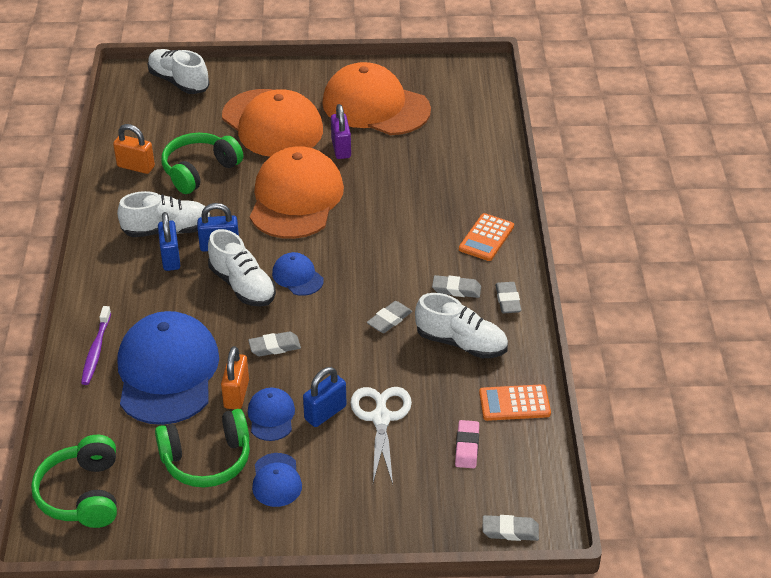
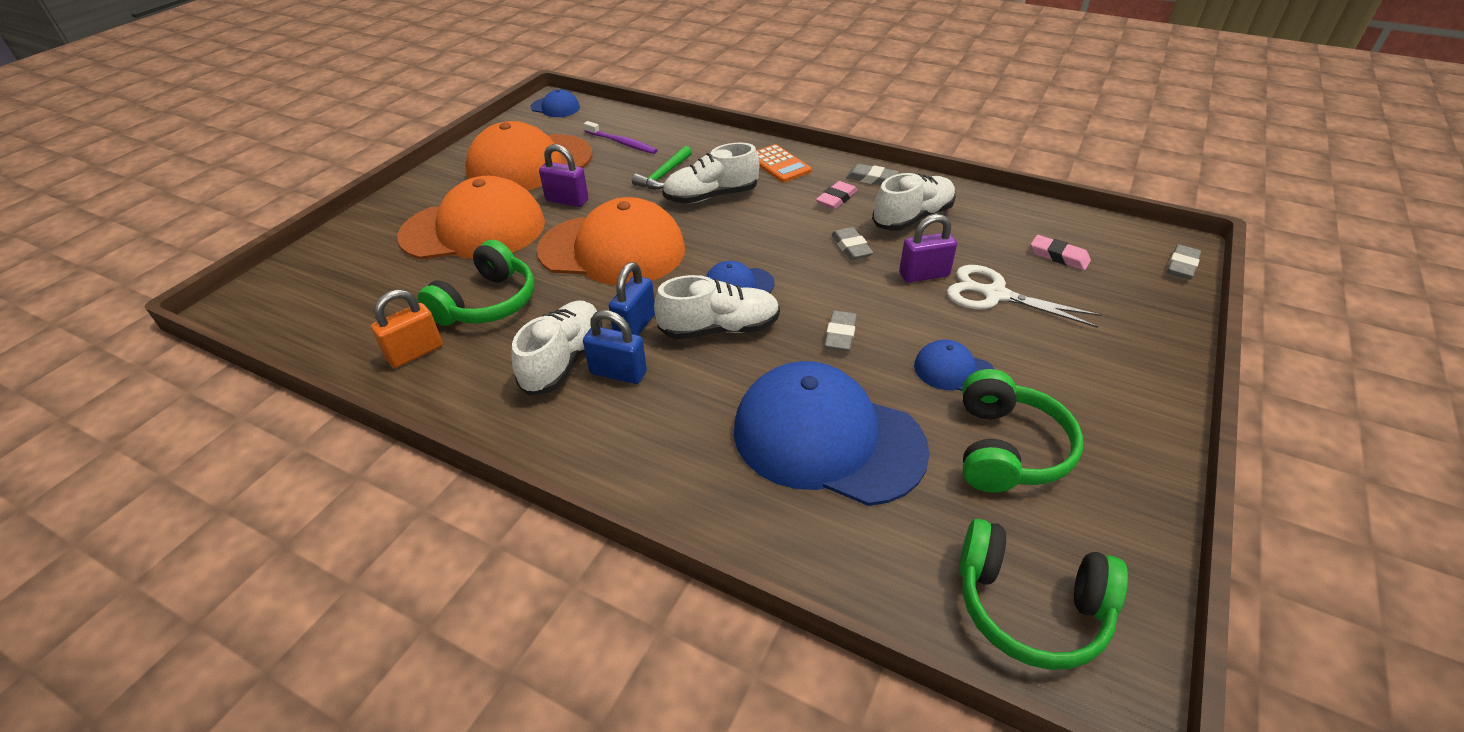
camera: 60 degrees left, 0 degrees up
(96, 350) = (738, 500): purple toothbrush -> purple toothbrush (621, 143)
(179, 82) = (309, 272): white shoe -> white shoe (711, 196)
(199, 171) = (487, 303): green headphones -> green headphones turned 135 degrees counterclockwise
(236, 394) = (902, 388): orange padlock -> none
(276, 480) = (1064, 398): blue cap -> blue cap (555, 107)
(296, 198) = (612, 250): orange cap -> orange cap turned 150 degrees clockwise
(325, 413) = (968, 329): blue padlock -> none
(380, 371) = (924, 275): none -> purple padlock
(416, 181) = (664, 175): none -> green hammer
(456, 289) = (836, 199): grey eraser -> pink eraser
(514, 403) = (1010, 214): orange calculator -> none

